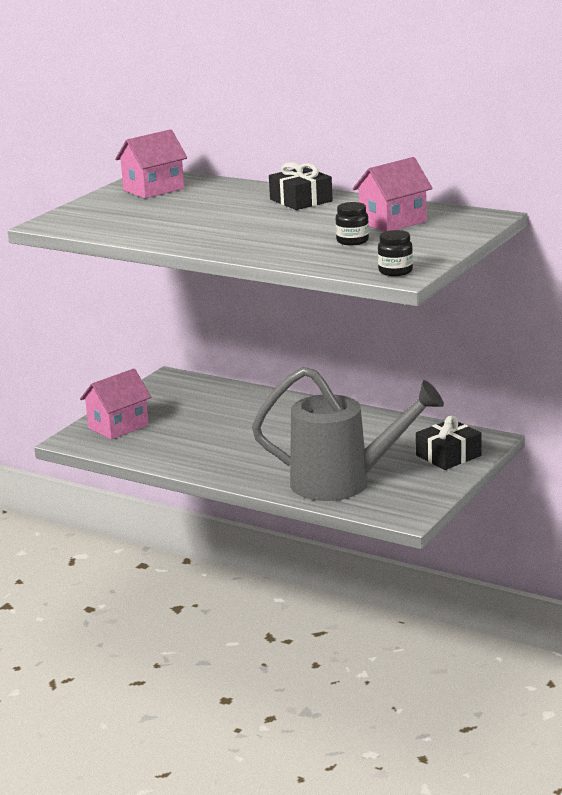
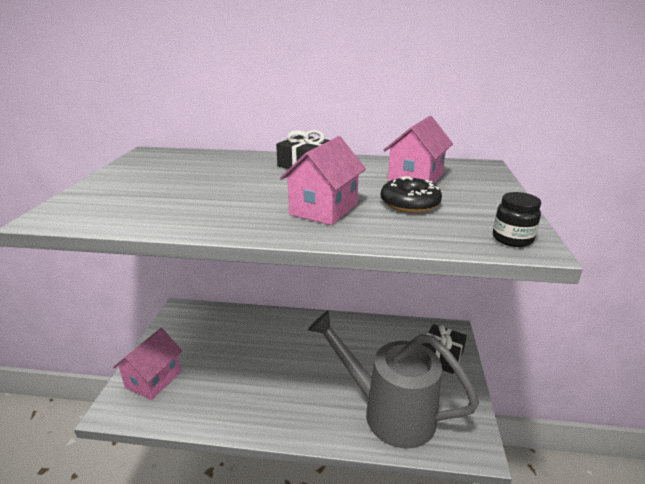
camera: 25 degrees left, 5 degrees up
(153, 189) = (157, 165): pink house -> pink house (323, 209)
(342, 483) = (389, 412): grey watering can -> grey watering can turned 135 degrees counterclockwise
(352, 241) = (410, 203): black jar -> black donut

